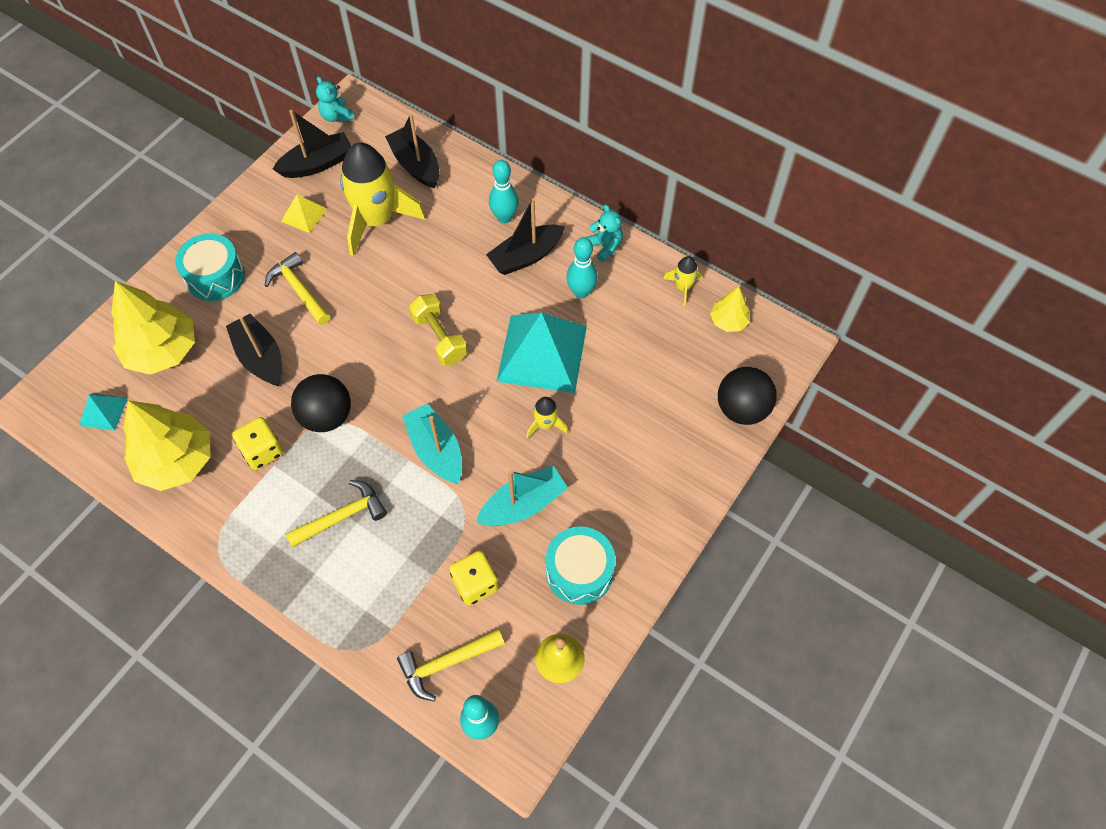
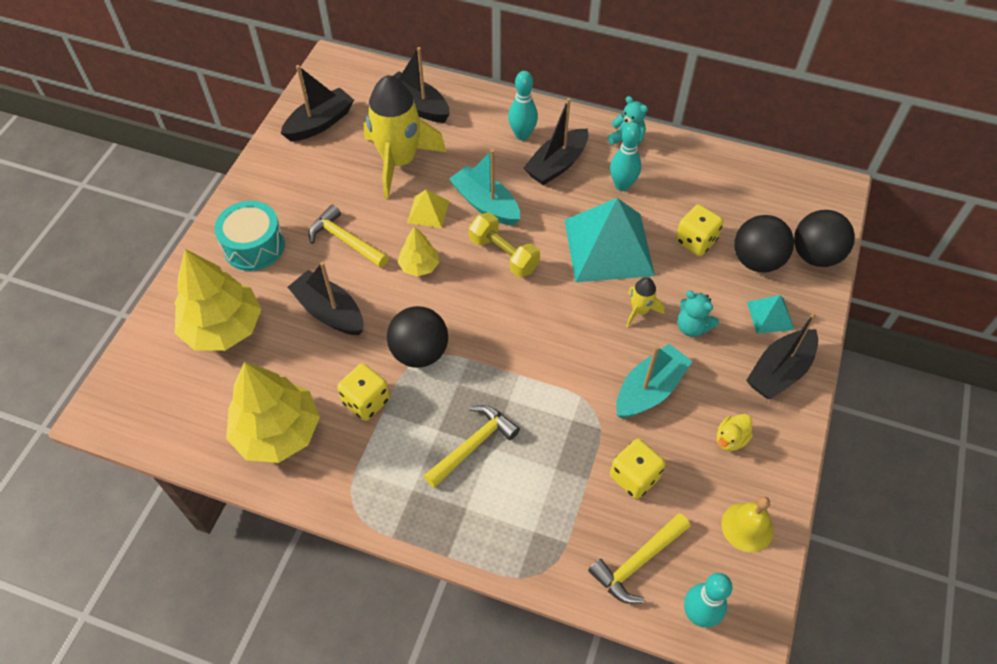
camera: 15 degrees left, 5 degrees down
(103, 411) = (180, 401): turquoise pyramid -> turquoise pyramid (770, 315)
(304, 215) = (324, 171): yellow pyramid -> yellow pyramid (428, 211)
(336, 116) = (323, 78): turquoise teddy bear -> turquoise teddy bear (692, 327)
(436, 450) = (542, 359): turquoise boat -> turquoise boat (485, 204)
(579, 571) = (730, 439): turquoise drum -> yellow duck
(629, 366) = (695, 241): none -> yellow dice
(654, 517) = (779, 371): none -> black boat
(681, 401) = (756, 261): none -> black ball
(683, 287) = (714, 162): yellow rocket -> none
(728, 321) = (768, 182): yellow tree -> yellow tree (419, 266)

